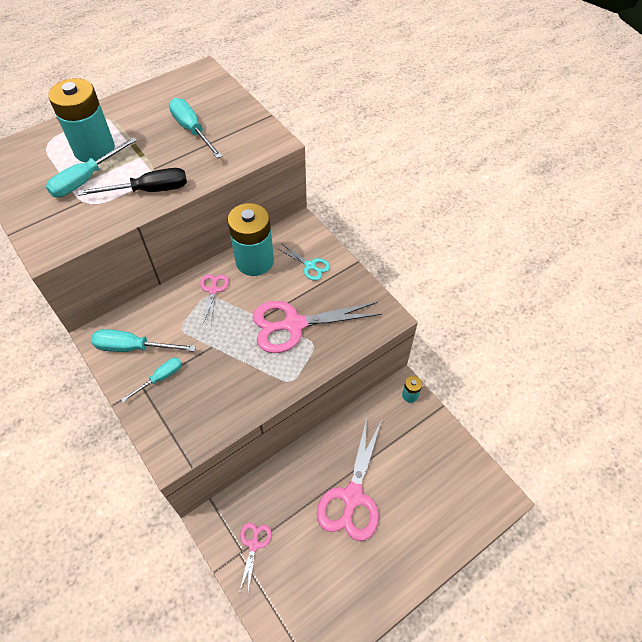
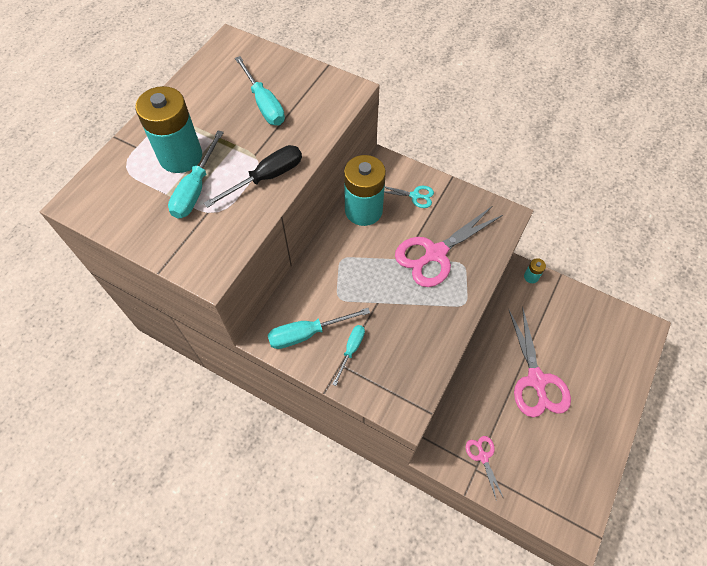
camera: 25 degrees left, 5 degrees up
(192, 130) = (264, 104): turquoise screwdriver -> turquoise screwdriver turned 150 degrees counterclockwise
(213, 290) = (344, 251): pink scissors -> none

